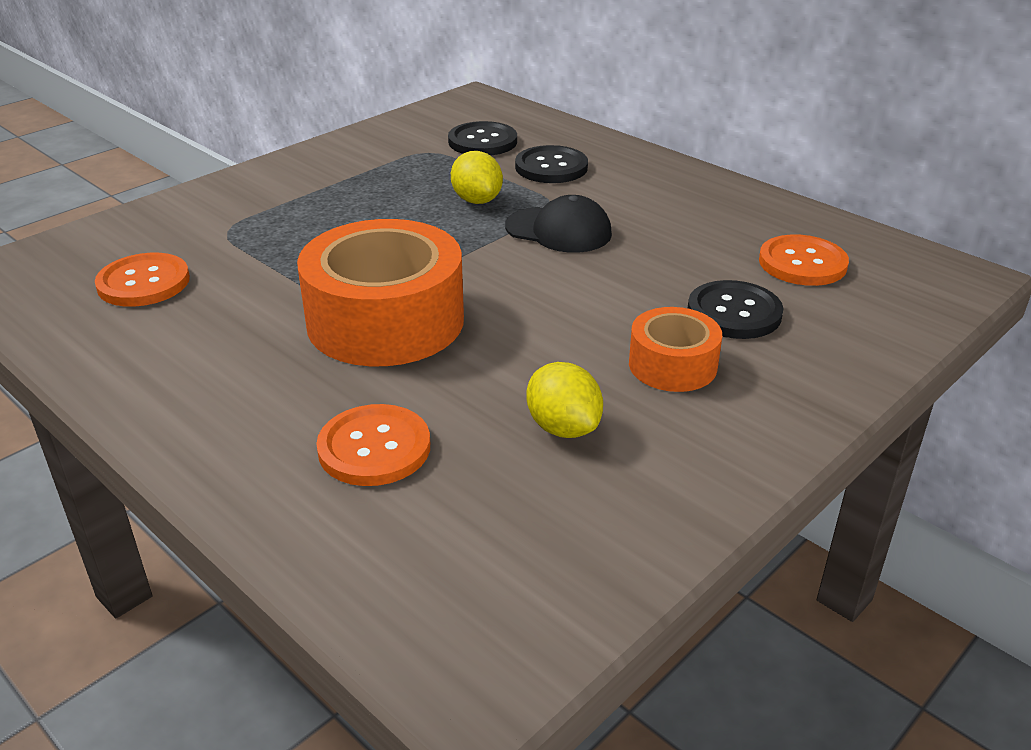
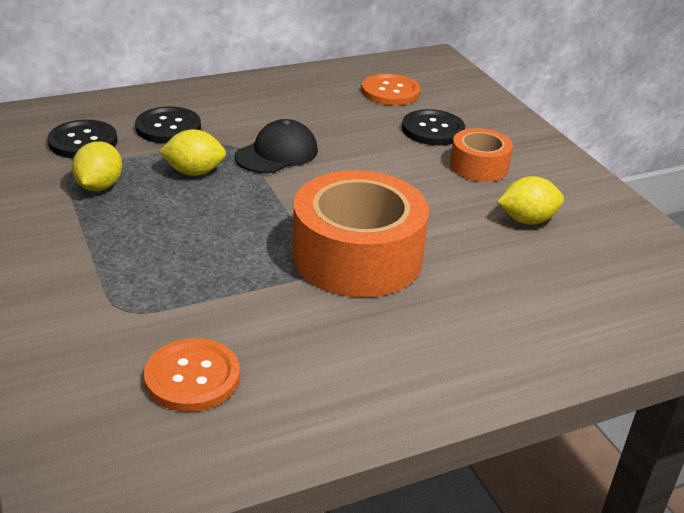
camera: 70 degrees left, 0 degrees up
(374, 448) = (519, 295): orange button -> none
(411, 169) = (99, 186): none -> yellow lemon

